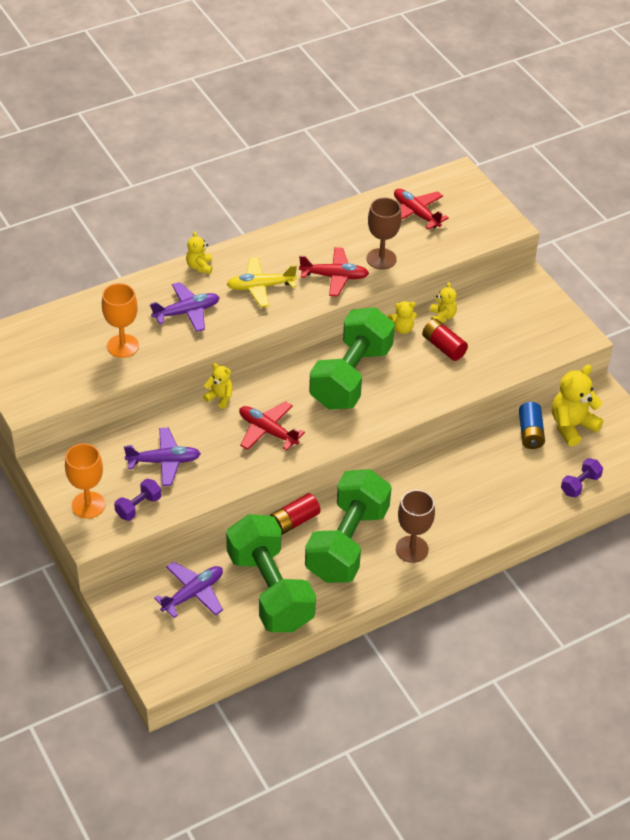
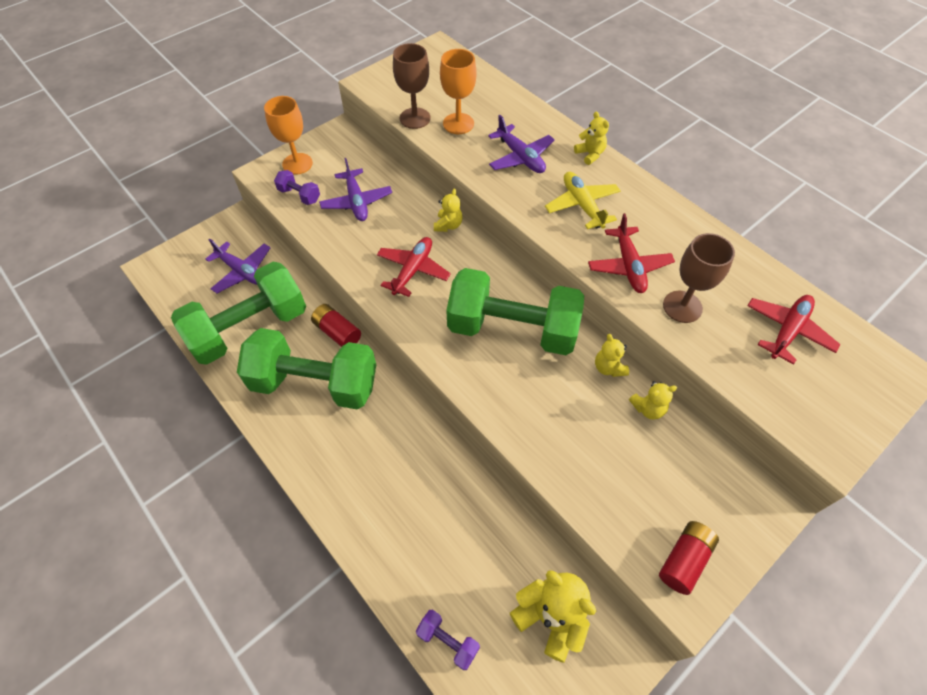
camera: 80 degrees right, 10 degrees up
(199, 266) = (590, 154): yellow teddy bear -> yellow teddy bear turned 75 degrees clockwise
(412, 549) = (313, 447): brown goblet -> brown goblet (415, 118)
(443, 347) = (595, 417): red battery -> red battery (684, 560)
(530, 433) = (522, 560): blue battery -> none

